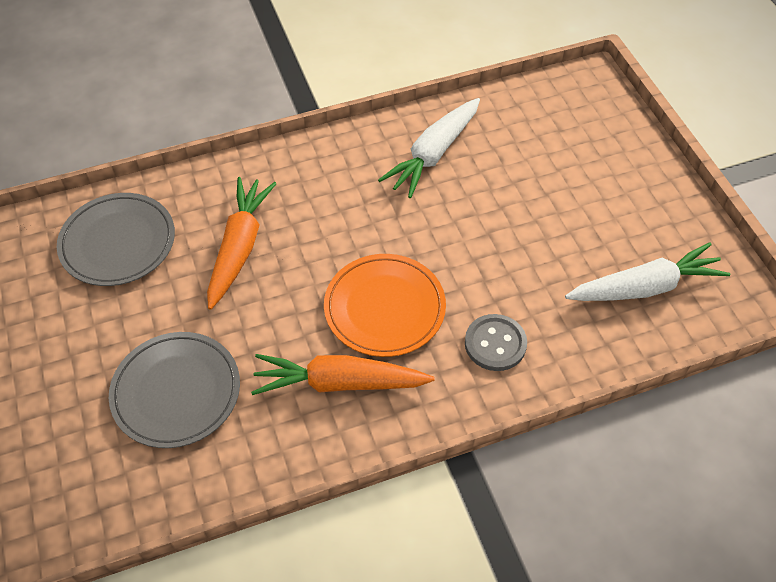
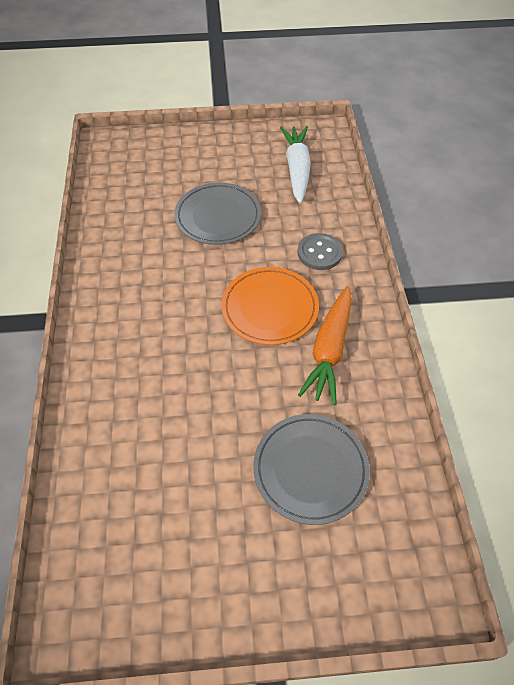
camera: 75 degrees left, 0 degrees up
(118, 242) = (124, 503): grey plate -> grey plate (218, 217)
(239, 247) = (172, 397): orange carrot -> none
(433, 154) = (132, 246): white carrot -> none

